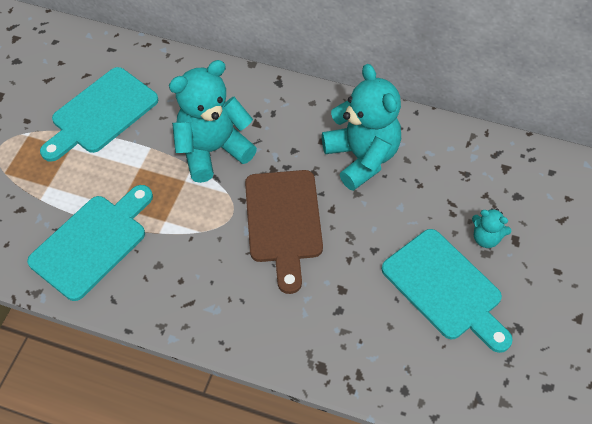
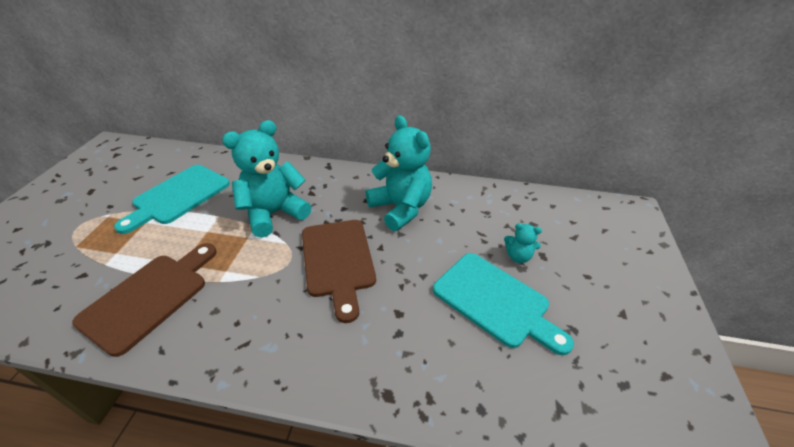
camera: 10 degrees left, 15 degrees down
(92, 243) = (149, 297): turquoise cutting board -> brown cutting board

